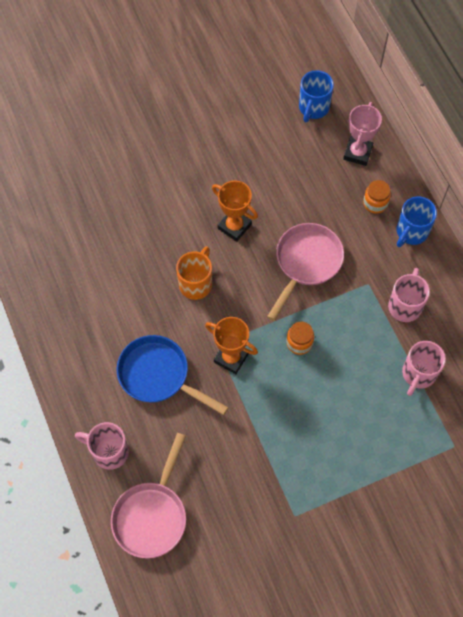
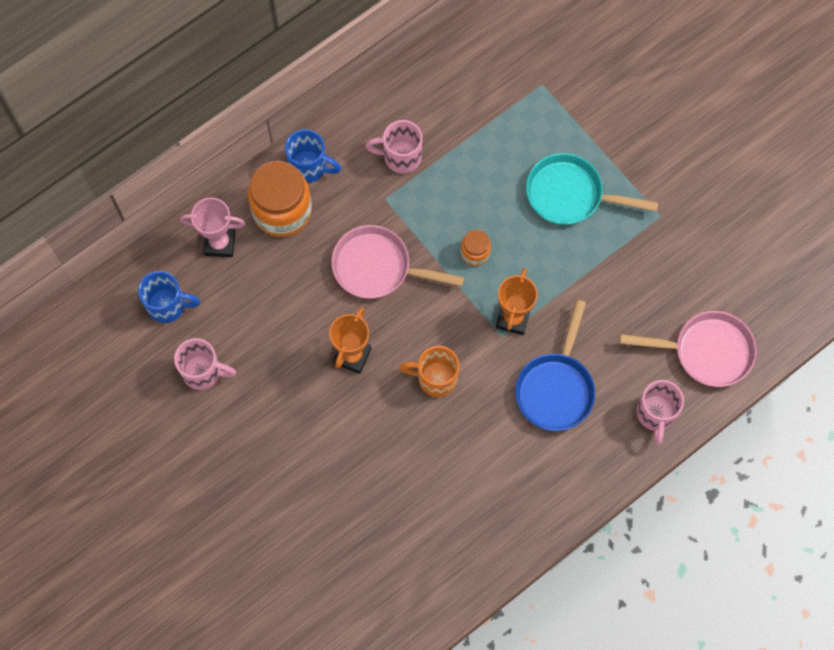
camera: 105 degrees left, 5 degrees up
(335, 439) = (570, 195): none -> turquoise pan
(375, 203) = (282, 211): orange jar -> orange jar, size x2.04
(418, 374) = (475, 130): pink mug -> pink mug (203, 372)

